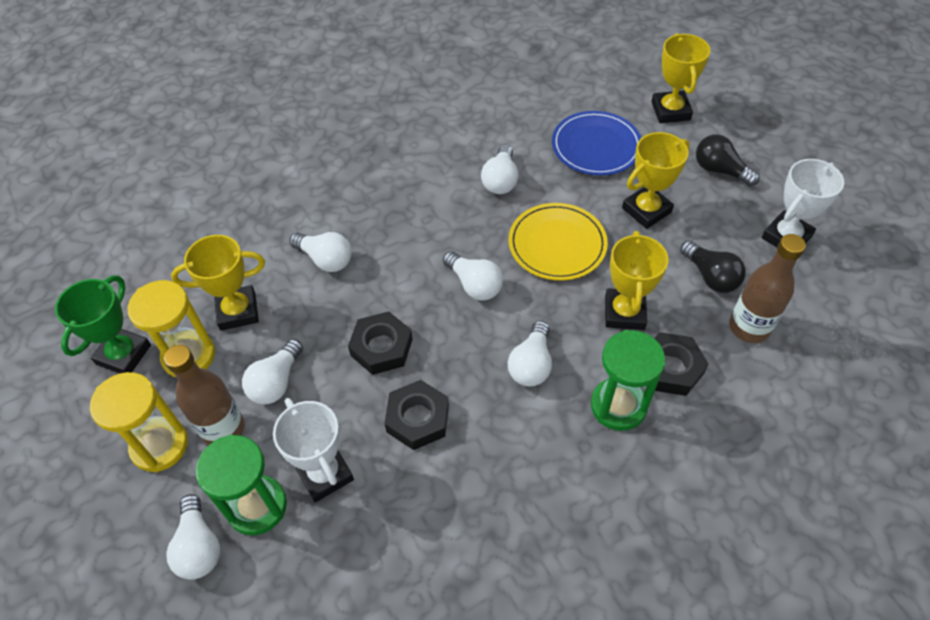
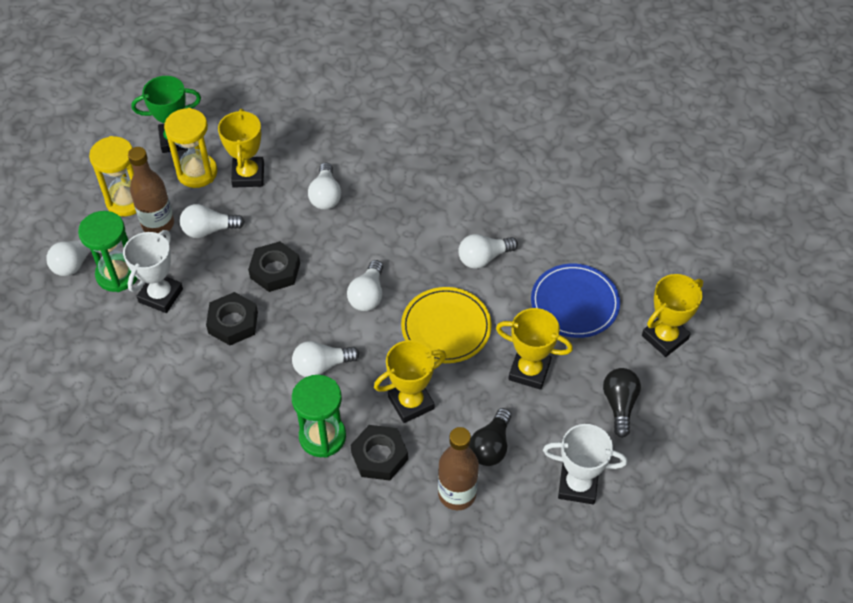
camera: 55 degrees right, 0 degrees up
(238, 311) = (248, 175): yellow trophy -> yellow trophy turned 45 degrees clockwise

